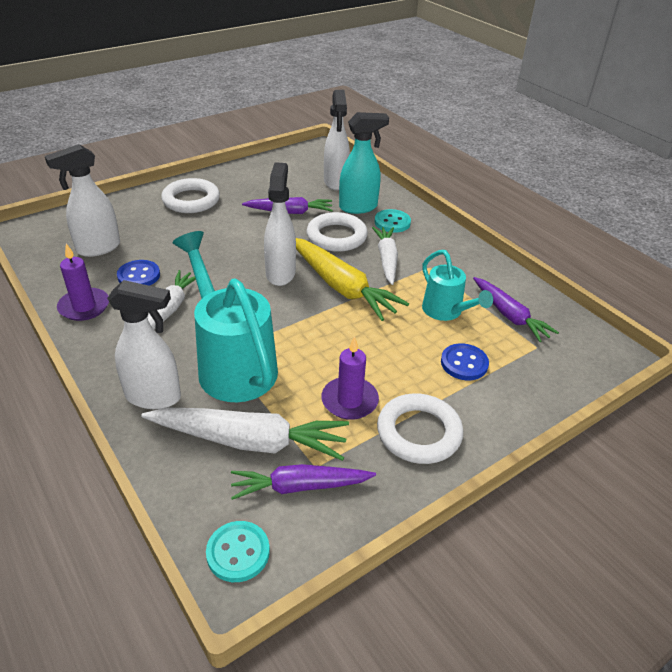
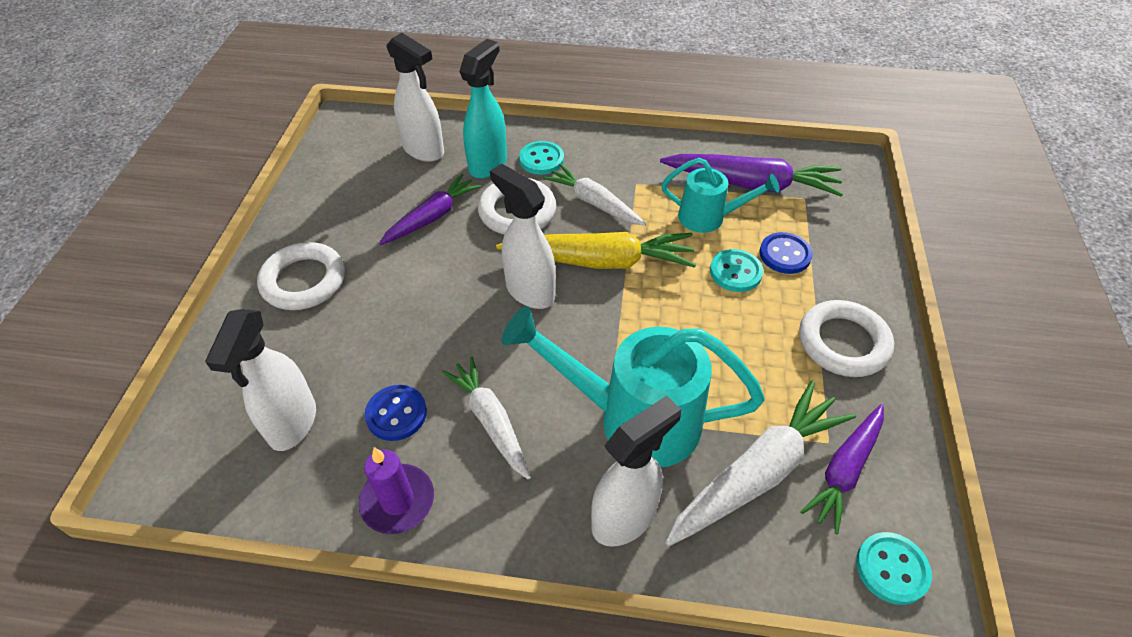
camera: 45 degrees left, 10 degrees up
(349, 400) = (765, 362): purple candle -> none
(413, 348) = (735, 272): none -> turquoise button
(509, 315) = (752, 184): purple carrot -> purple carrot, size x1.52

